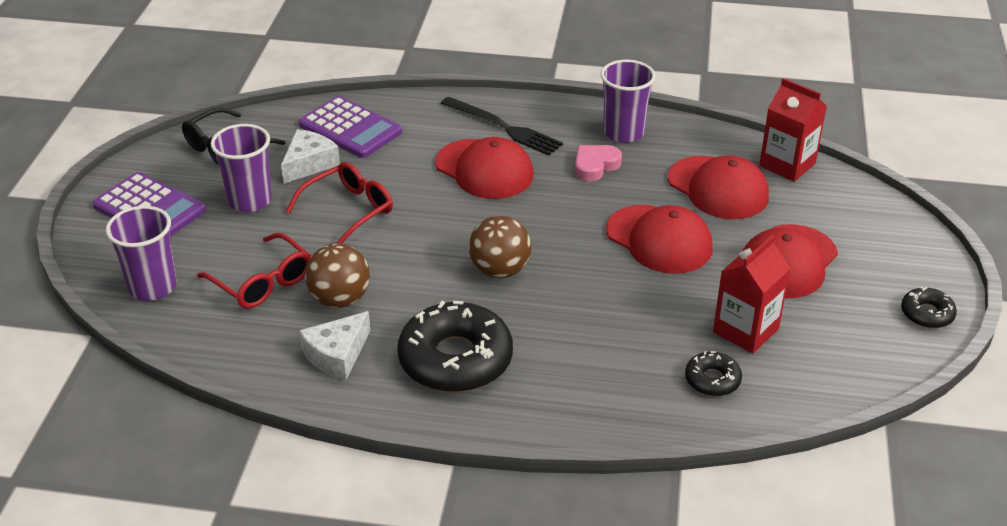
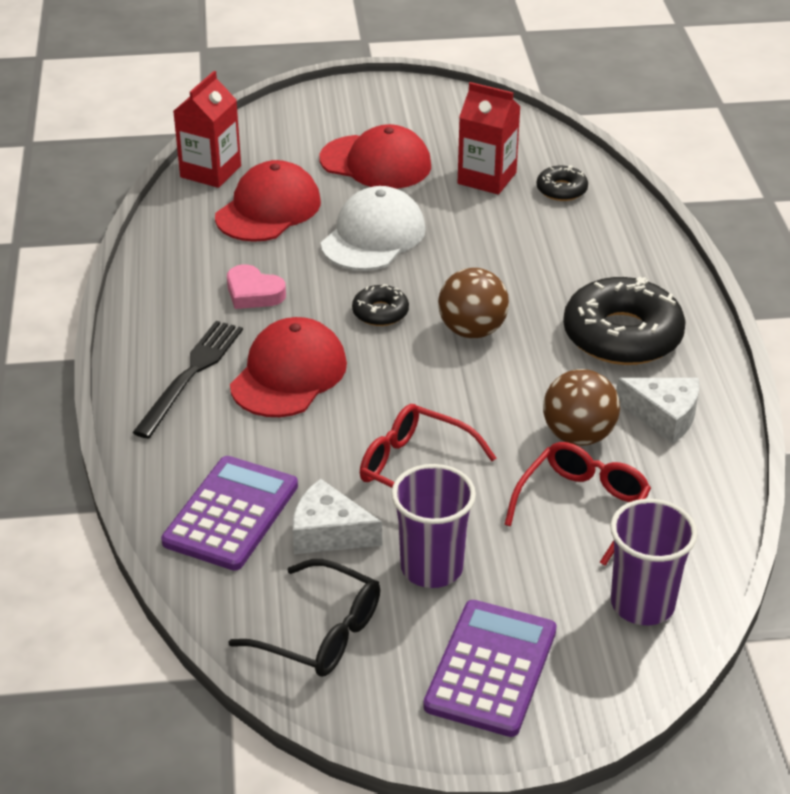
camera: 105 degrees left, 0 degrees up
(623, 132) = (177, 281): purple cup -> none
(659, 239) = (373, 236): red cap -> white cap
(927, 314) = (417, 95): black donut -> black donut (380, 312)

